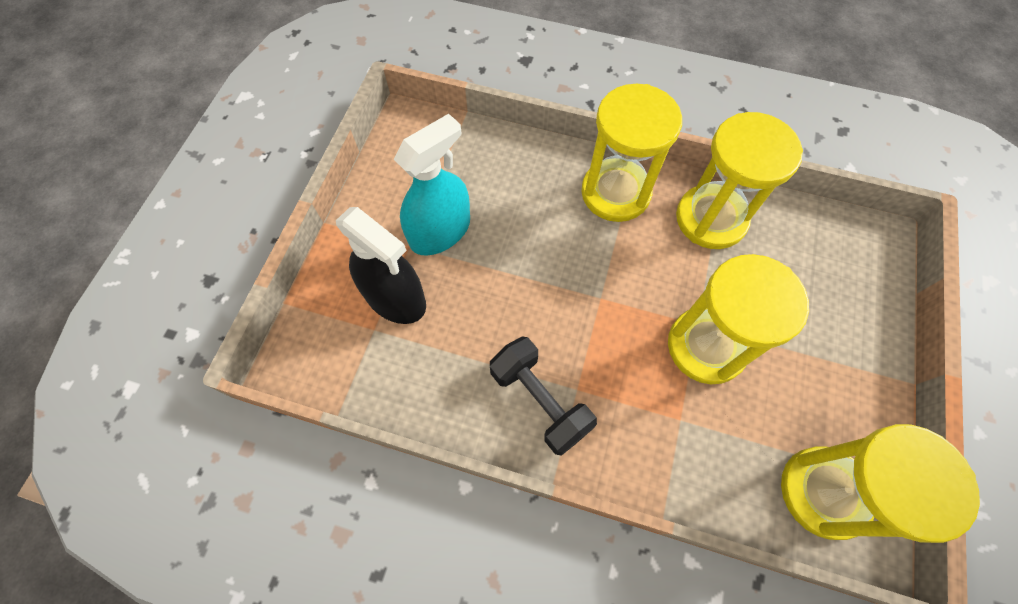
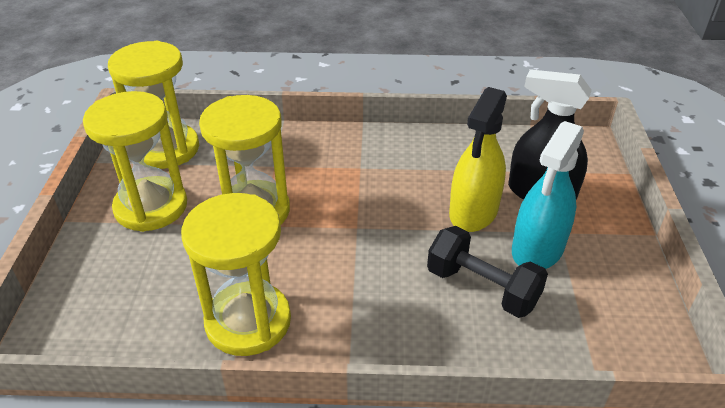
camera: 165 degrees right, 25 degrees down
(477, 289) = (473, 211): none -> yellow spray bottle
(539, 401) = (387, 156): black dumbbell -> black dumbbell (482, 288)
(615, 193) = (366, 327): yellow hourglass -> yellow hourglass (151, 207)

